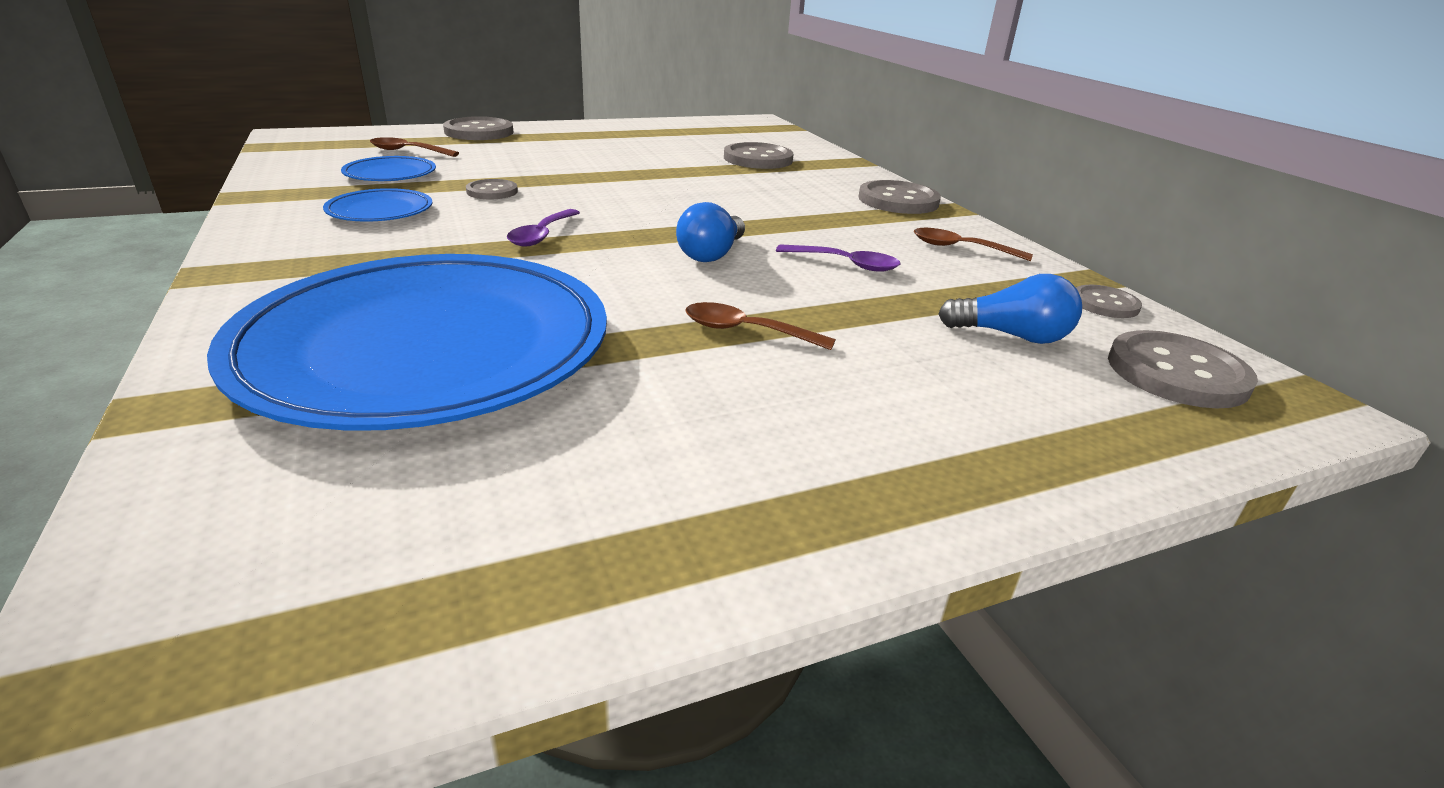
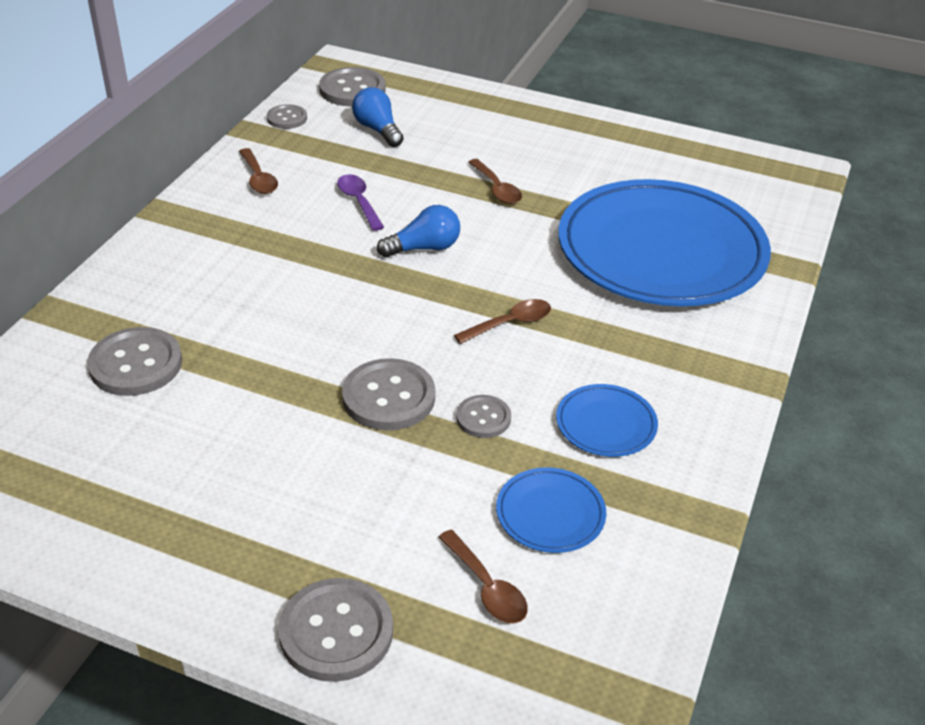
camera: 135 degrees left, 10 degrees up
(542, 235) = (510, 323): purple spoon -> brown spoon
(898, 200) = (173, 237): grey button -> grey button (388, 397)

